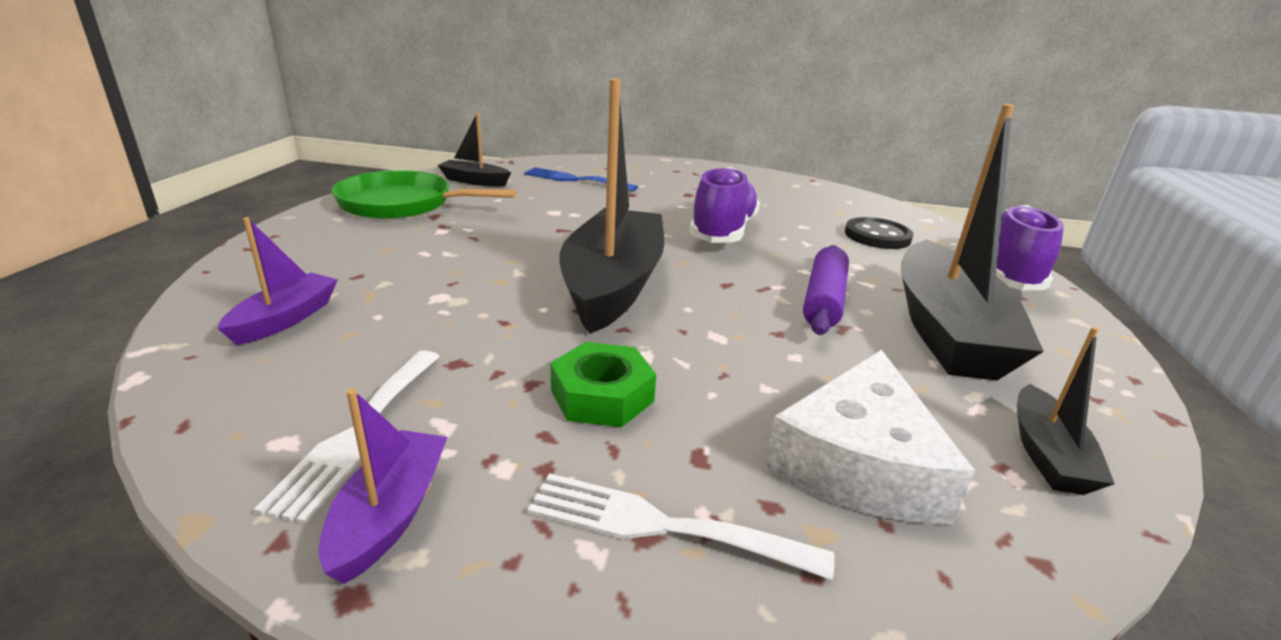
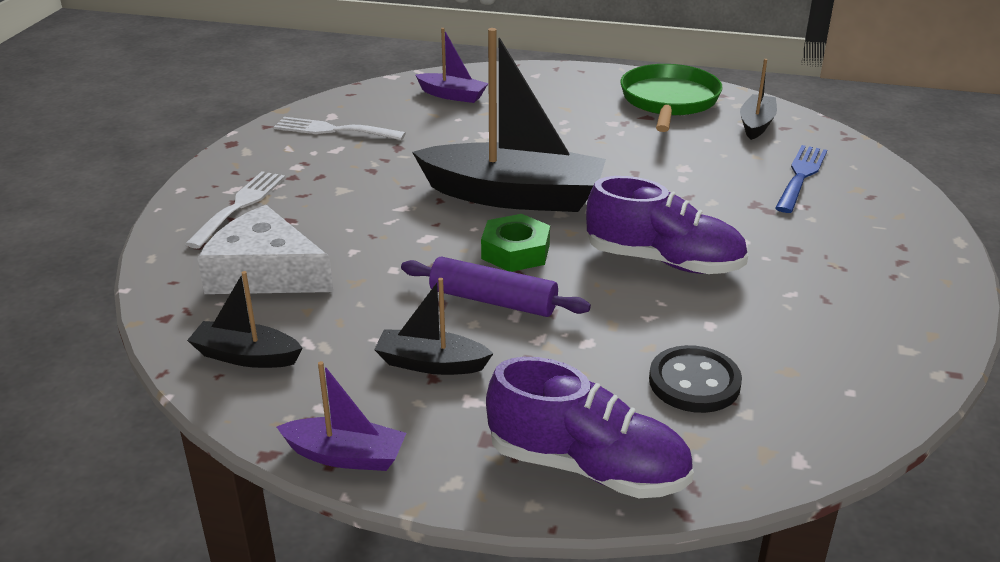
camera: 95 degrees right, 5 degrees up
(390, 514) = (273, 144): purple boat -> purple boat (345, 456)
(602, 395) = (354, 191): green nut -> green nut (515, 252)
(946, 331) = (431, 363): black boat -> black boat, size x0.48

